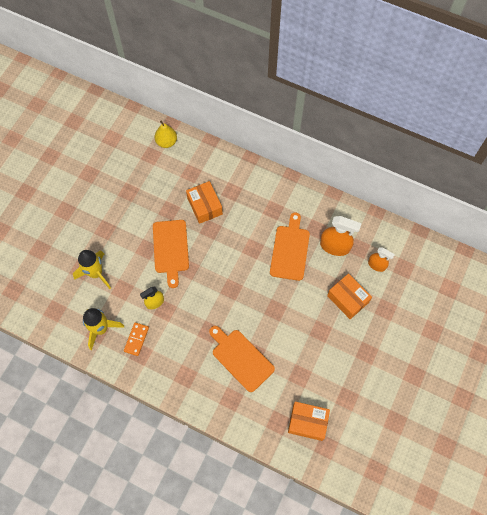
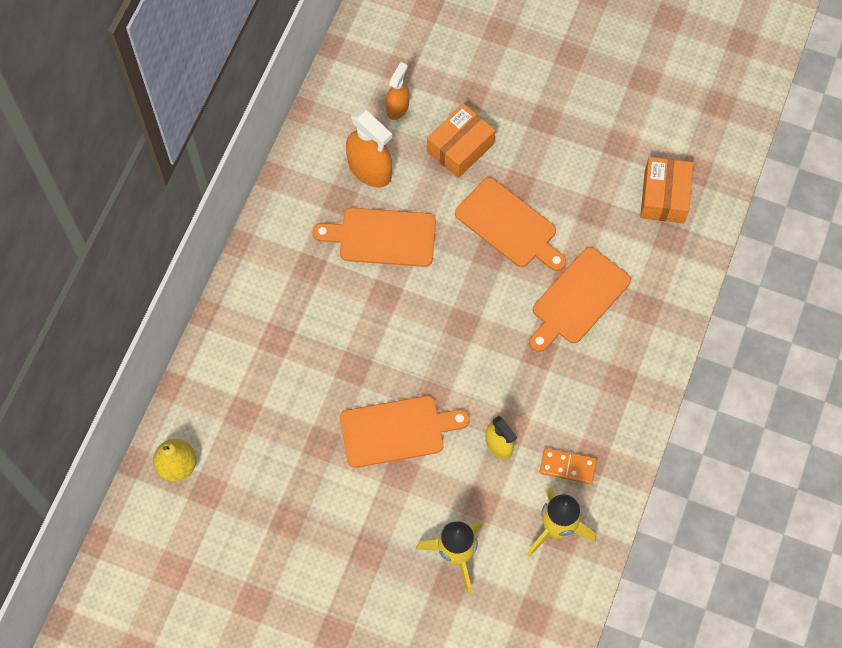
camera: 95 degrees left, 0 degrees up
(204, 206) = (308, 382): orange box -> none
(293, 322) = (509, 226): none -> orange cutting board
(335, 246) = (370, 169): orange spray bottle -> orange spray bottle turned 120 degrees clockwise

